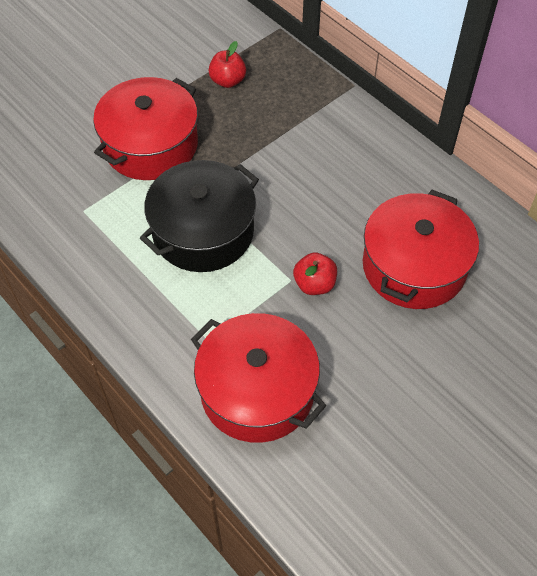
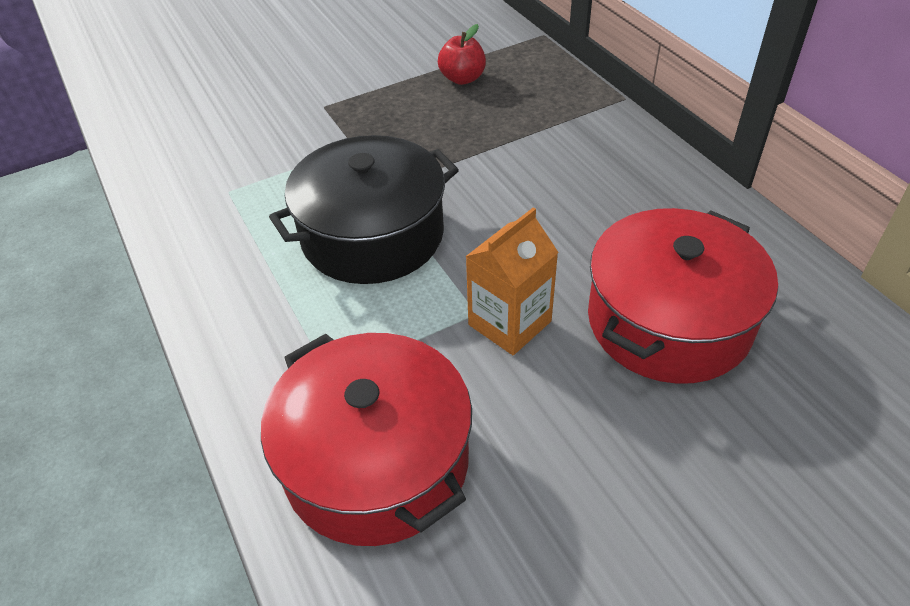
camera: 15 degrees right, 10 degrees down
(150, 145) = (342, 132): red pot -> none
(314, 284) = (509, 323): red apple -> orange carton

